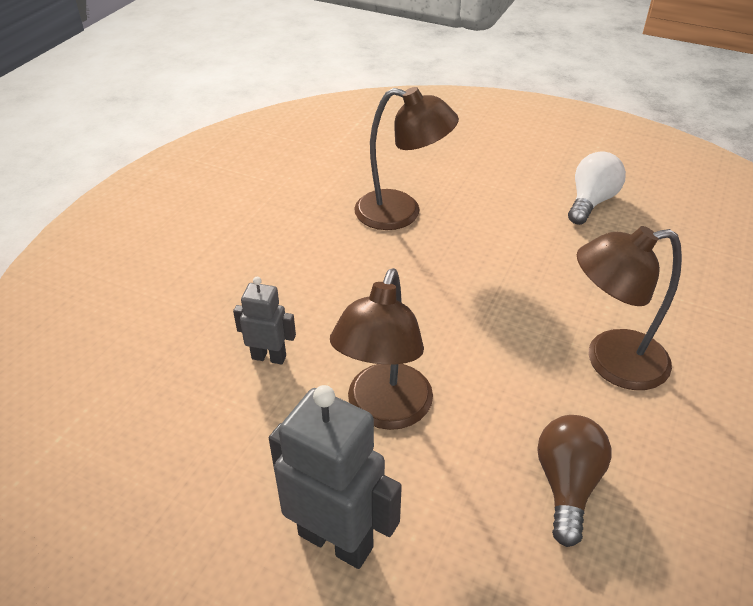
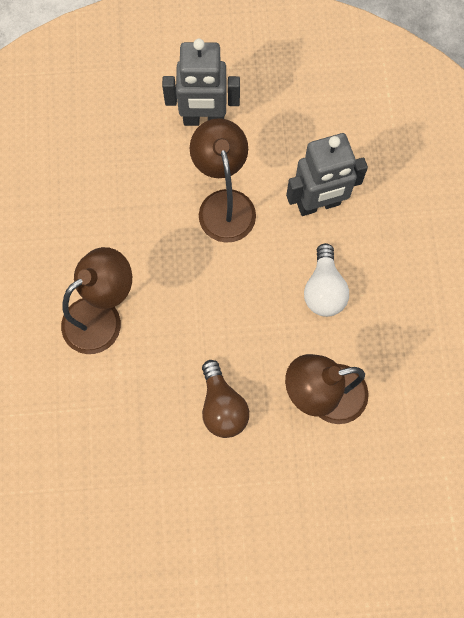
camera: 150 degrees right, 30 degrees up
(269, 357) = (318, 204): grey robot -> grey robot, size x1.79
(566, 485) = (100, 210): brown light bulb -> brown light bulb (222, 406)
(590, 202) = (174, 506): white light bulb -> white light bulb (324, 289)

